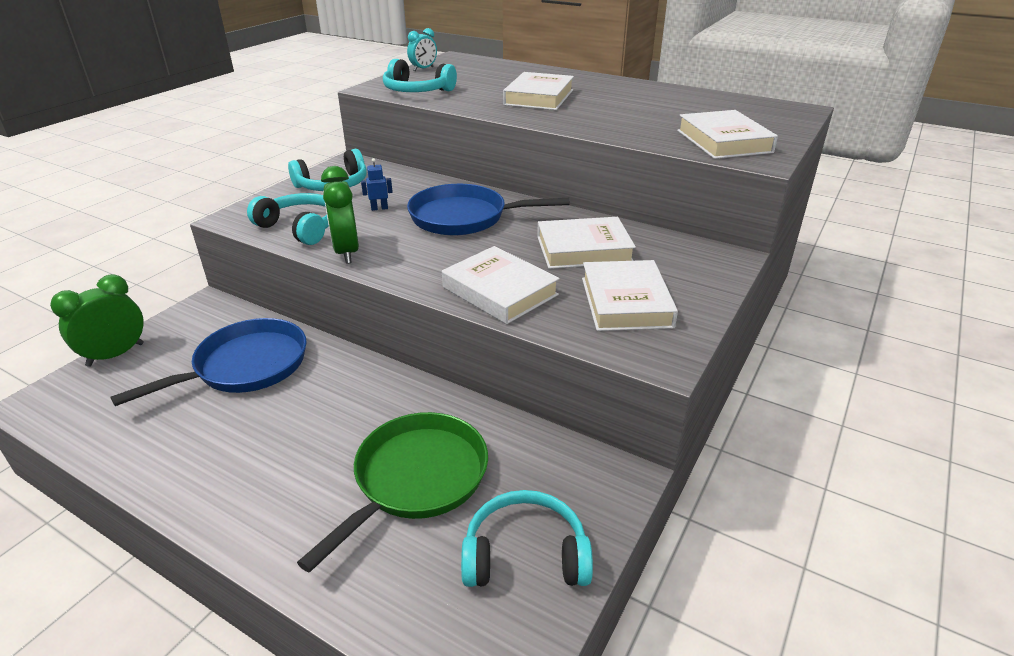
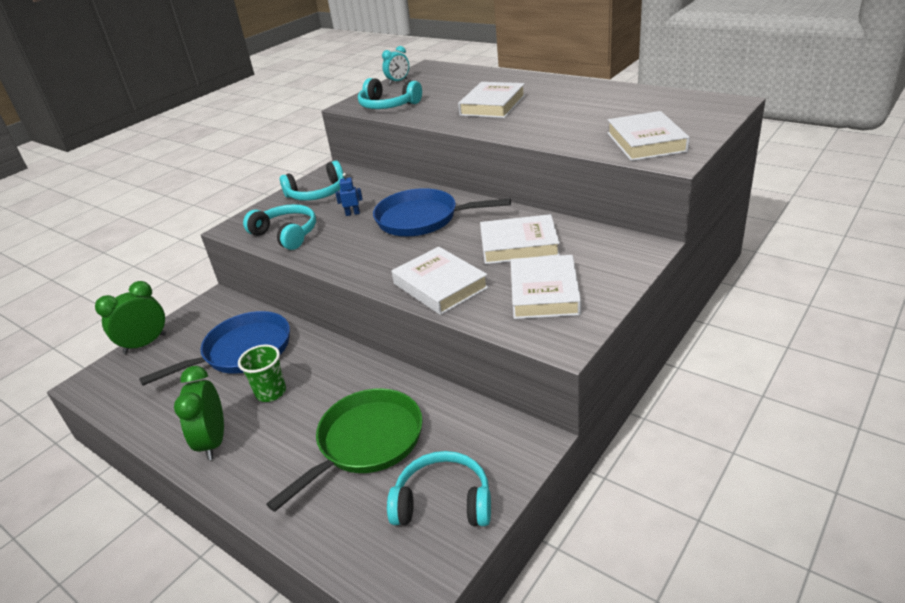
camera: 10 degrees right, 0 degrees up
(286, 416) = (271, 392): none -> green cup
(346, 252) = (320, 255): green clock -> green clock (213, 441)

